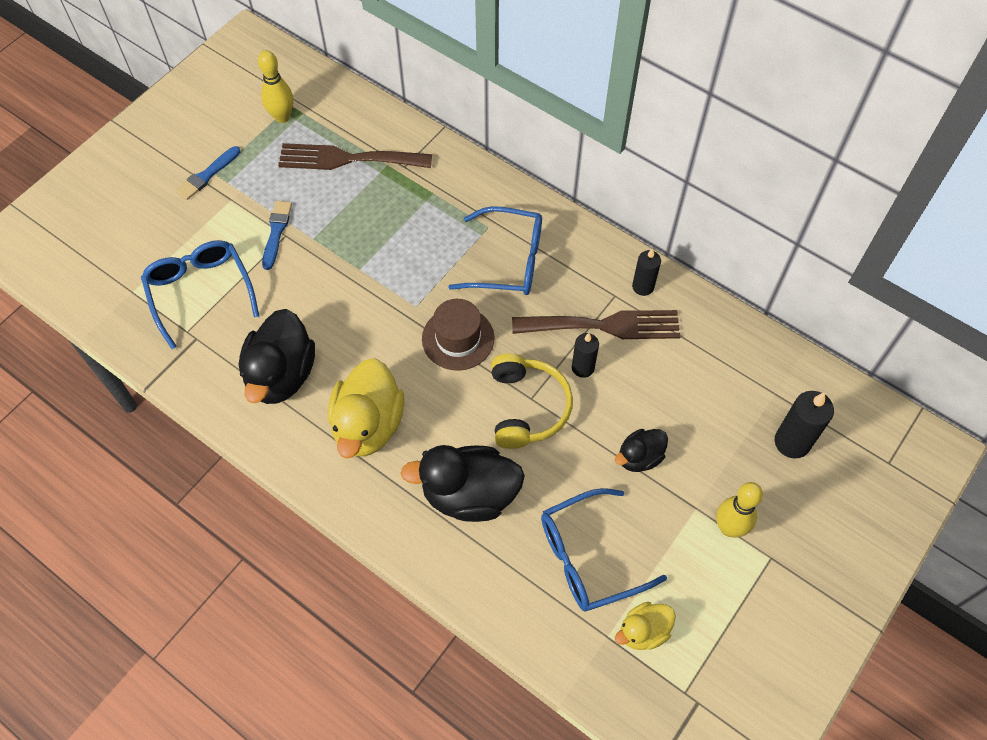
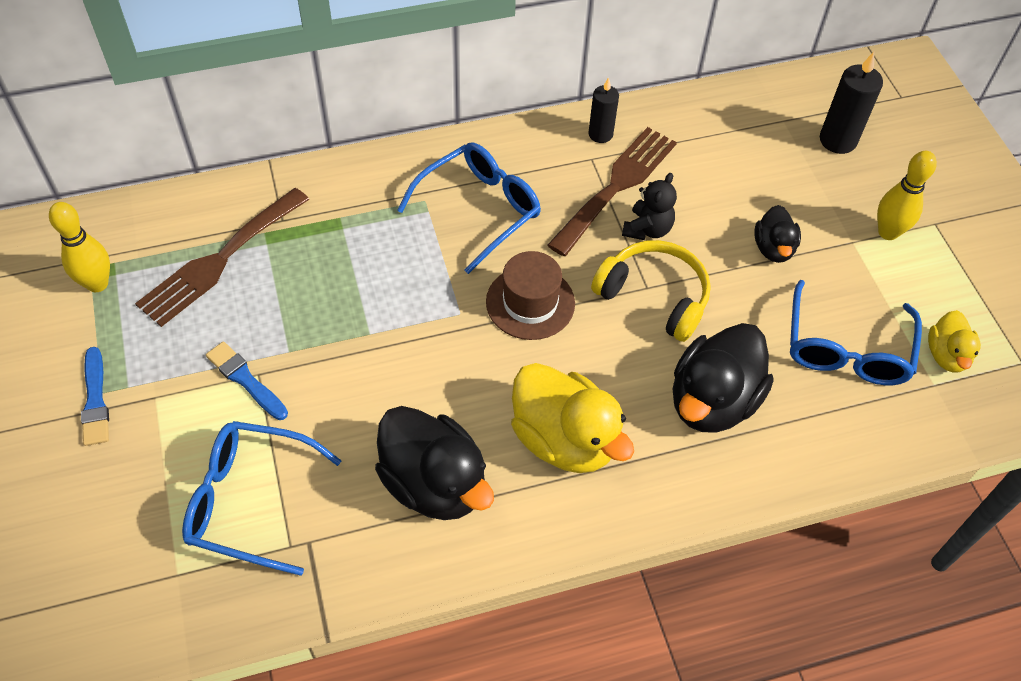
camera: 55 degrees left, 5 degrees down
(583, 367) = (647, 229): black candle -> black teddy bear

